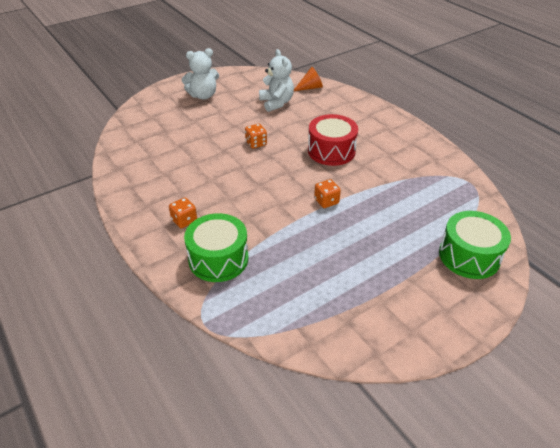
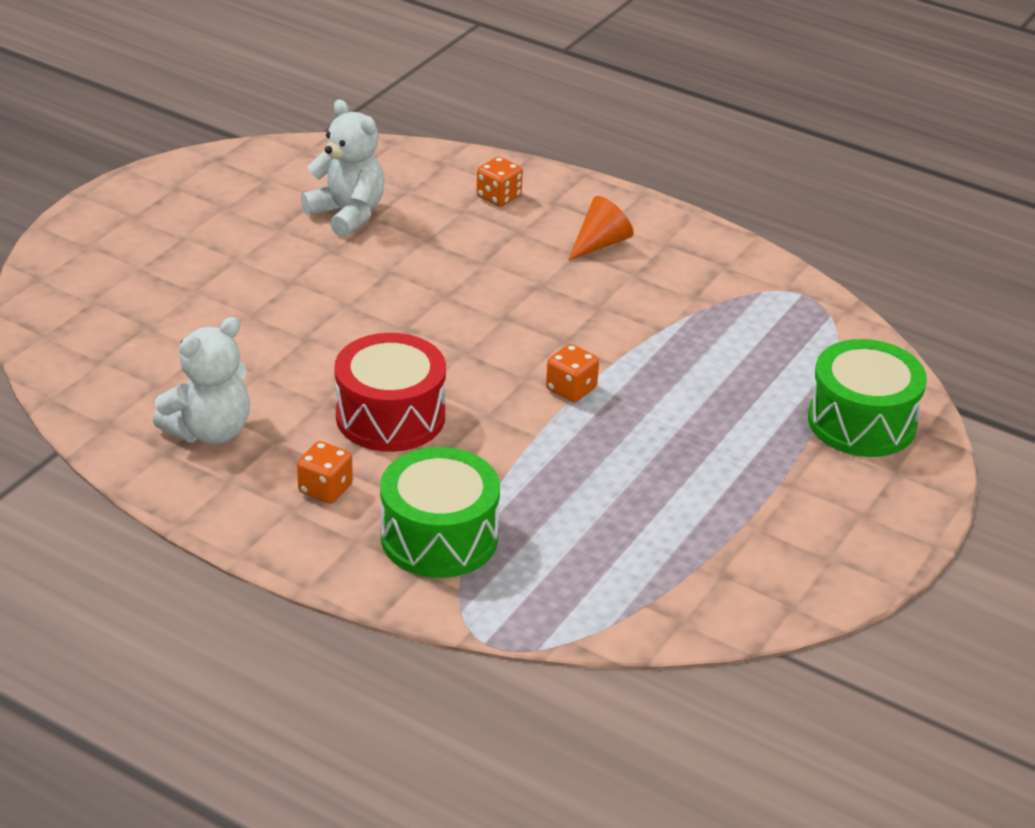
camera: 25 degrees left, 5 degrees down
(203, 95) = (173, 230): white teddy bear -> white teddy bear (210, 431)
(256, 143) = (362, 309): orange dice -> orange dice (498, 197)
(310, 88) = (397, 166): orange cone -> orange cone (600, 243)
(331, 151) = (523, 292): red drum -> red drum (390, 416)

